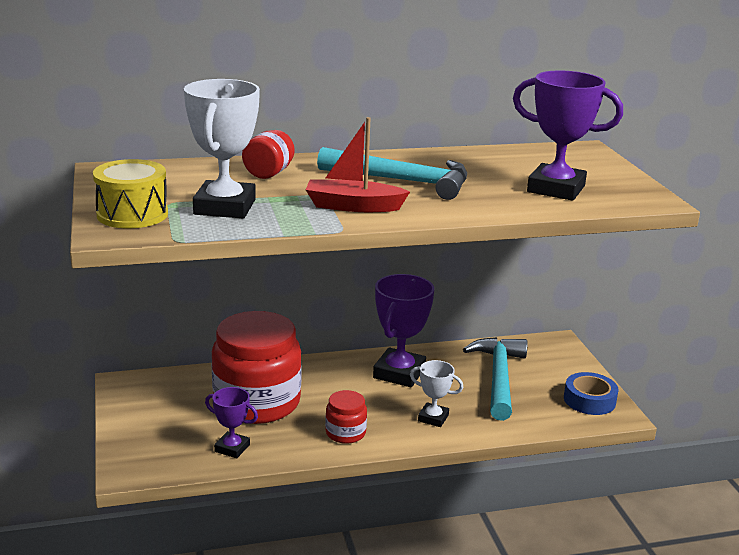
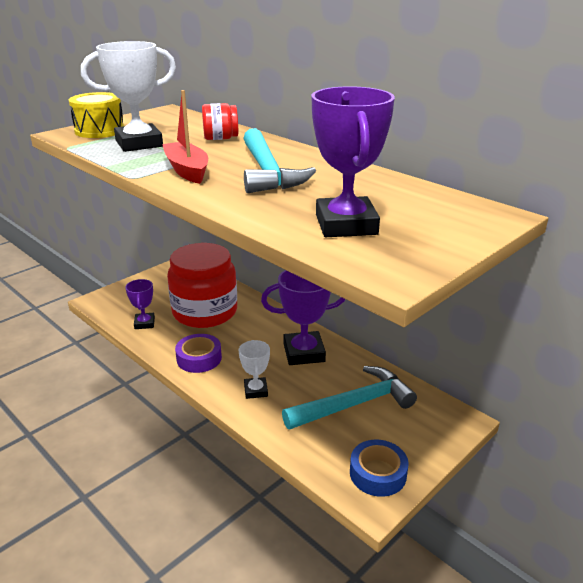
camera: 60 degrees right, 5 degrees up
(345, 433) = (199, 358): red jar -> purple tape

